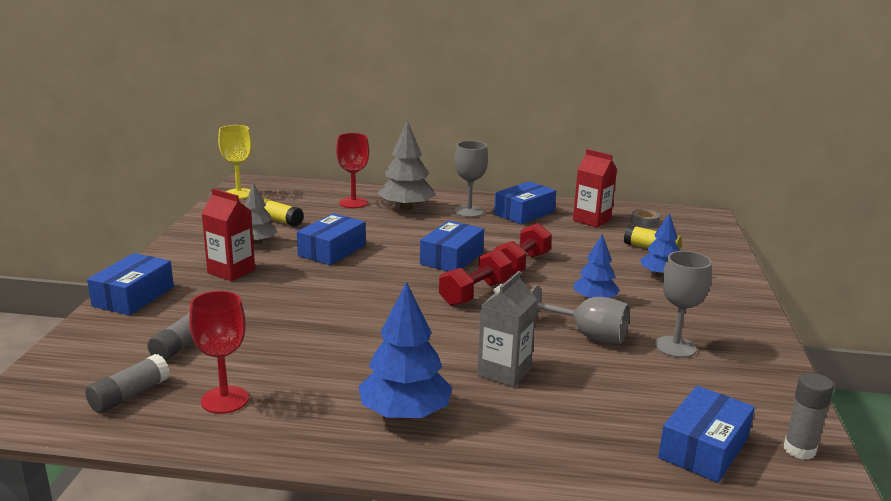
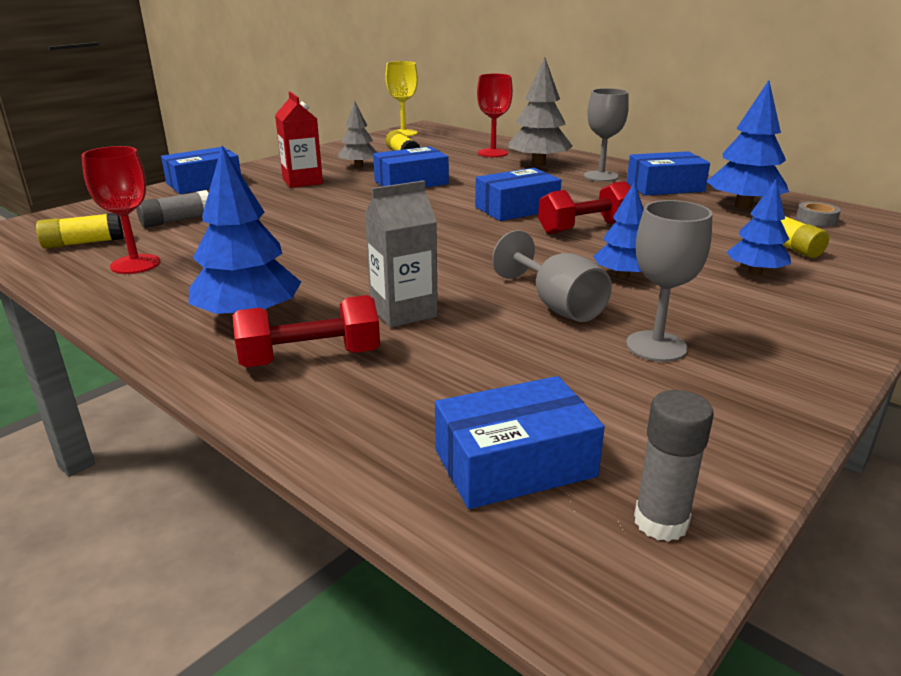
camera: 35 degrees right, 5 degrees up
(129, 395) = (83, 243): grey glue stick -> yellow glue stick
(475, 293) = (491, 241): red dumbbell -> red dumbbell (310, 358)
(591, 220) = (743, 206): red carton -> blue tree

